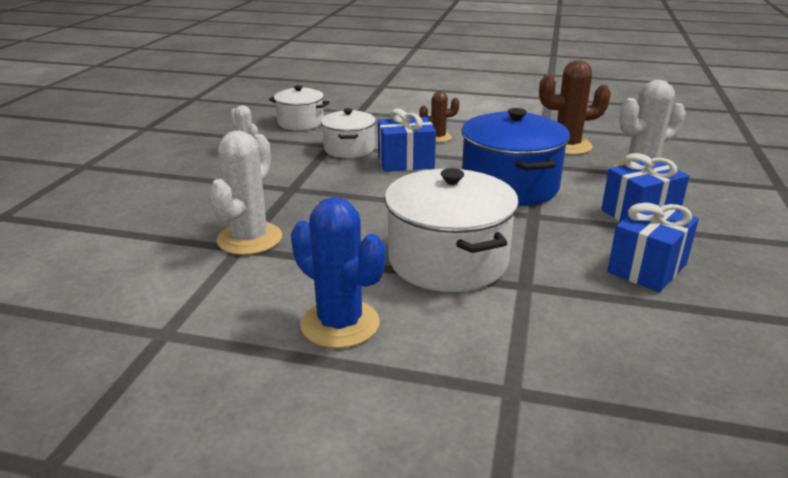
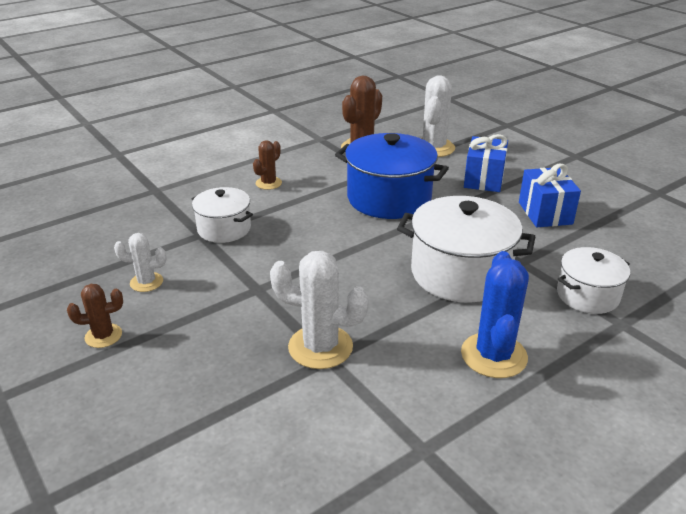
camera: 50 degrees left, 5 degrees up
(173, 166) = (103, 336): none -> brown cactus
(249, 239) = (320, 347): white cactus -> white cactus turned 45 degrees counterclockwise
(300, 123) = (125, 226): white pot -> white pot (587, 295)
(340, 324) = (493, 355): blue cactus -> blue cactus turned 75 degrees counterclockwise
(405, 162) = (290, 217): blue gift -> none

